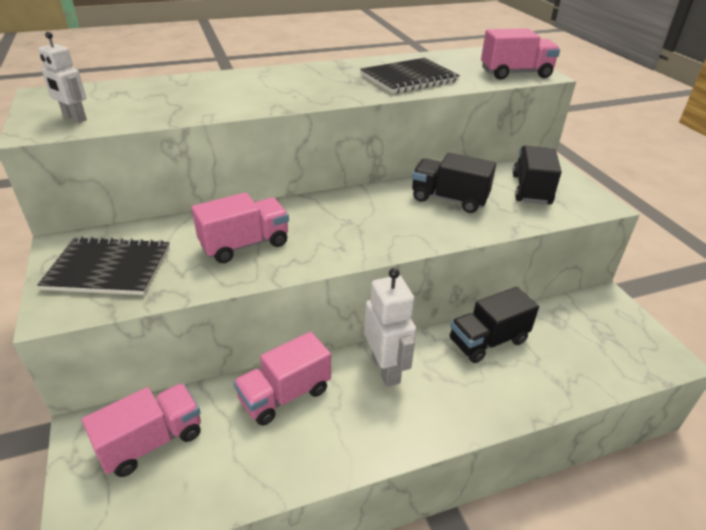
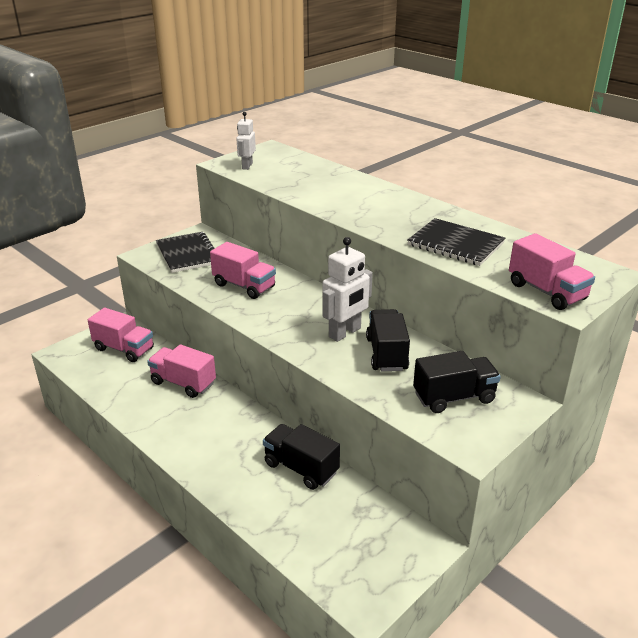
camera: 65 degrees right, 5 degrees down
(386, 369) = (233, 420): white robot -> white robot (345, 333)

